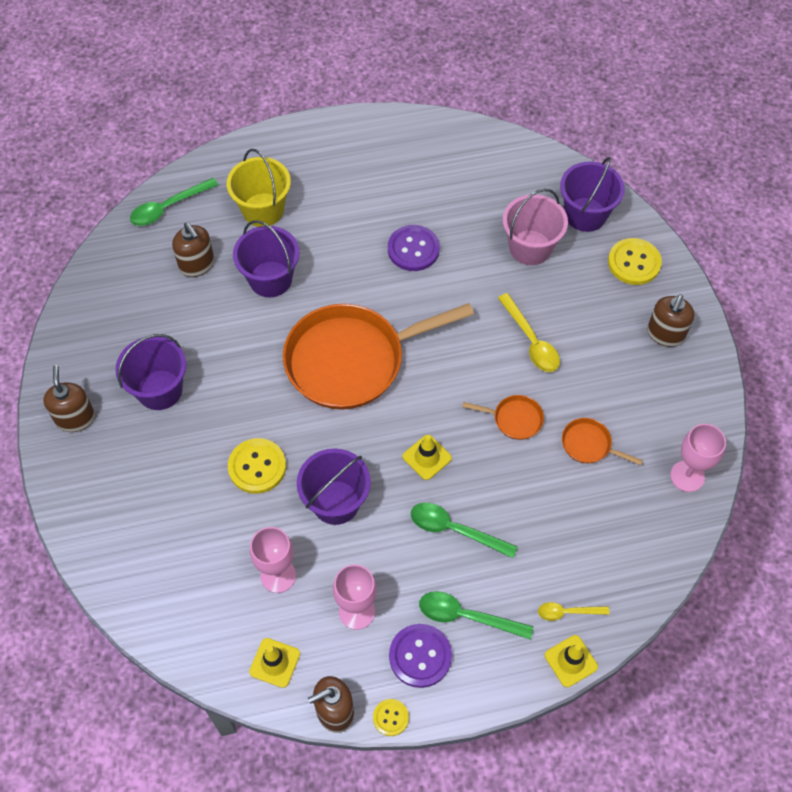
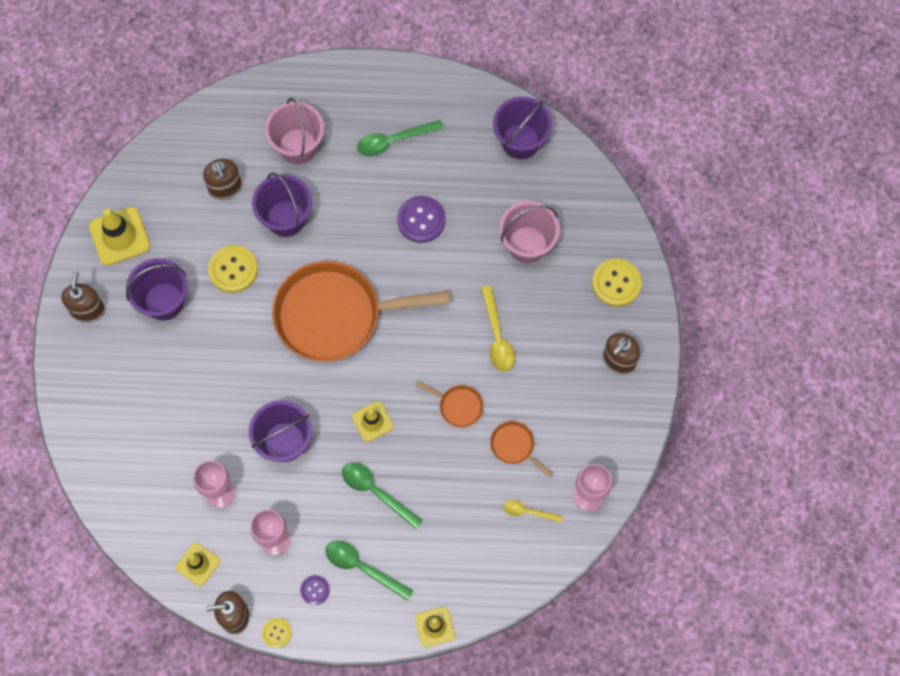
camera: 15 degrees right, 10 degrees up
(93, 336) = (119, 236): none -> yellow traffic cone
(168, 207) = (214, 123): green spoon -> green spoon (393, 140)
(257, 467) = (228, 393): yellow button -> yellow button (233, 269)
(263, 210) = (298, 146): yellow bucket -> pink bucket
(420, 656) = (315, 590): purple button -> purple button, size x0.56
(567, 612) = (445, 586): yellow spoon -> yellow spoon (528, 512)
(585, 214) = (589, 223): purple bucket -> purple bucket (520, 141)

